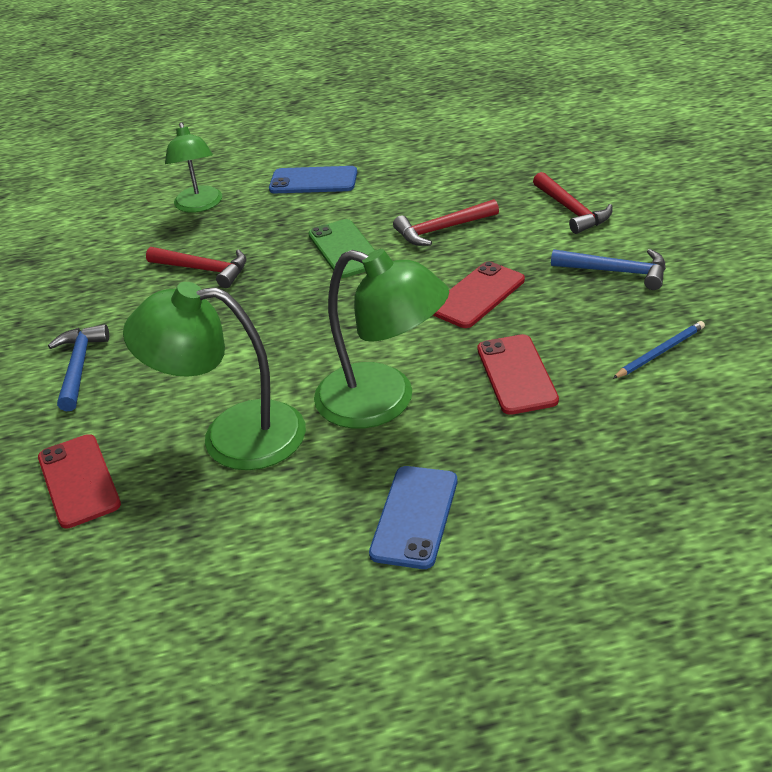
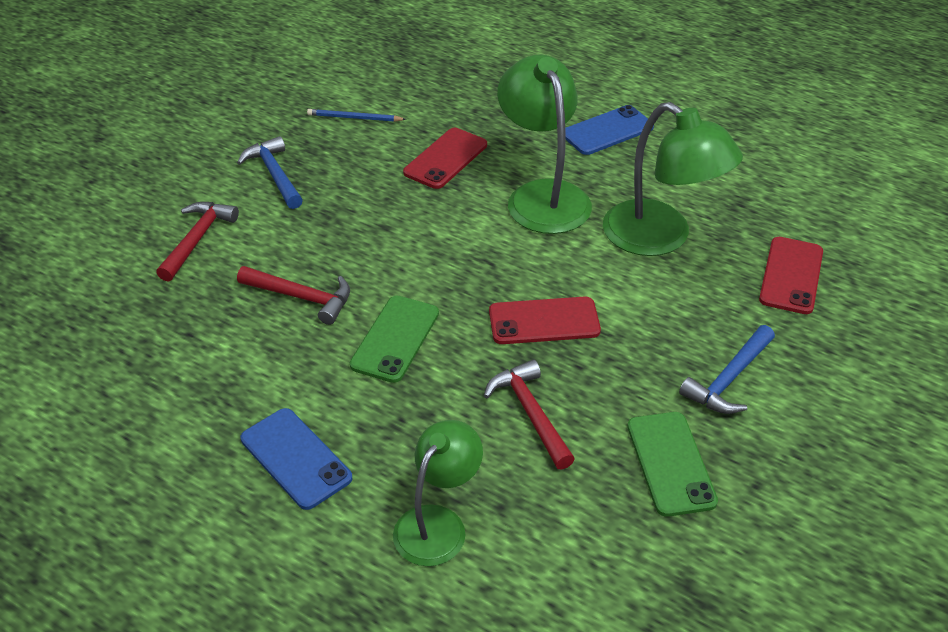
camera: 140 degrees left, 5 degrees up
(84, 300) = (670, 463): none -> green phone
(477, 295) = (378, 222): red phone -> red phone (544, 321)

